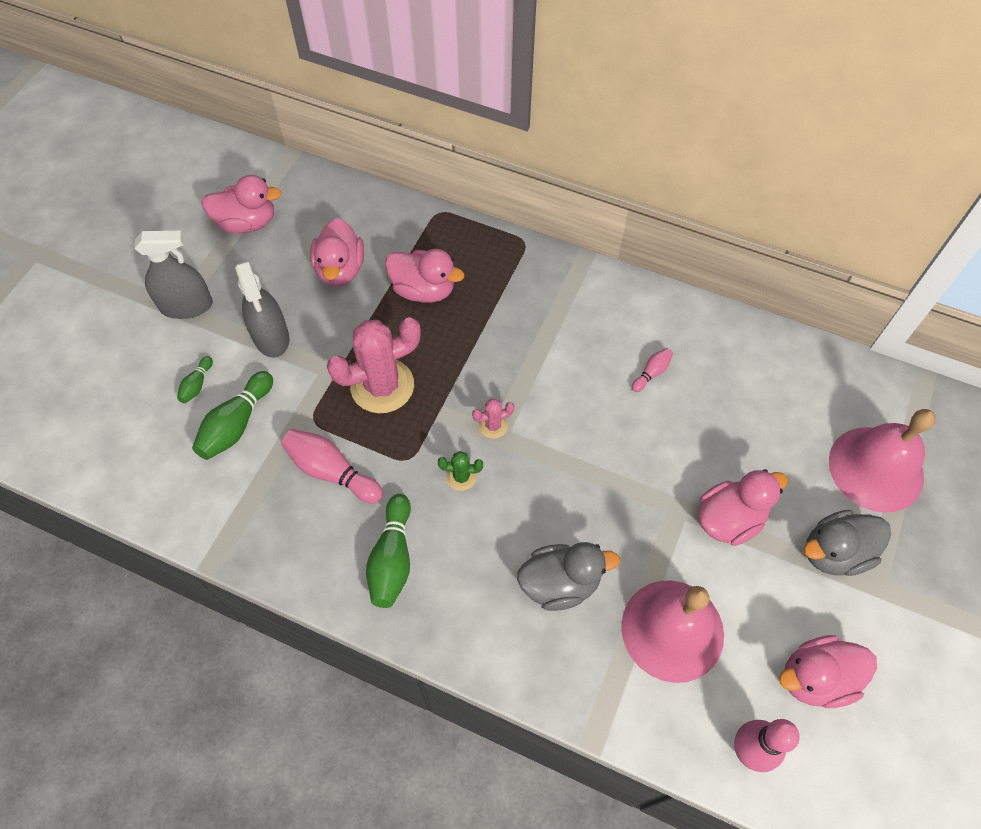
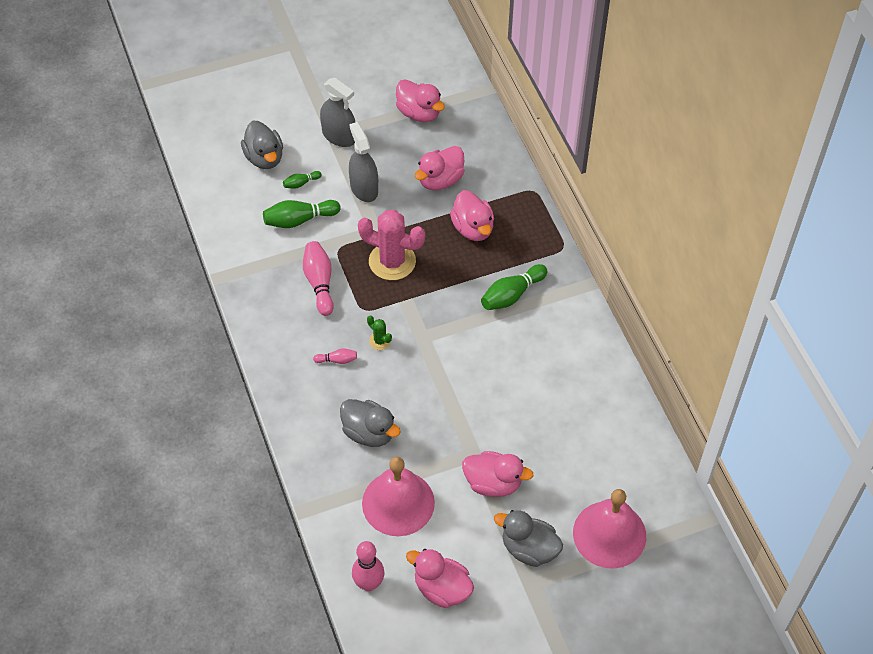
camera: 45 degrees right, 5 degrees down
(125, 390) = (264, 158): none -> grey duck
(271, 337) = (364, 188): grey spray bottle -> grey spray bottle turned 135 degrees clockwise
(392, 558) = (302, 349): green bowling pin -> green bowling pin (512, 295)
(493, 425) = (426, 330): pink cactus -> none
(651, 373) = (546, 378): pink bowling pin -> pink bowling pin (337, 360)

